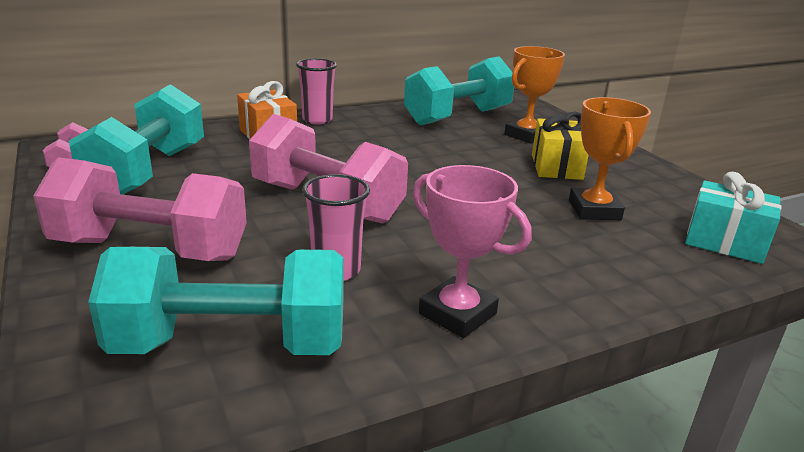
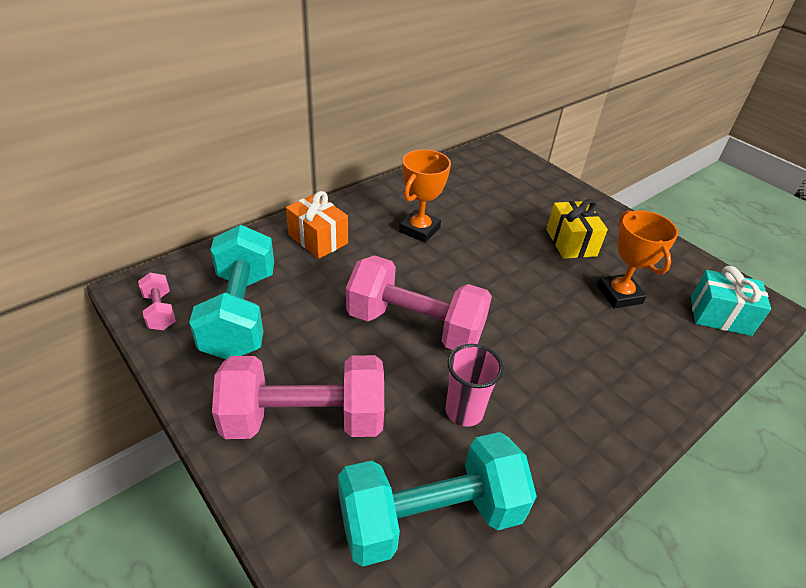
camera: 15 degrees left, 15 degrees up
(317, 120) = (349, 208): pink cup -> none
(457, 314) = (573, 441): pink trophy -> none
(458, 117) = (466, 184): turquoise dumbbell -> none
(526, 135) = (531, 202): orange trophy -> orange trophy (419, 230)

